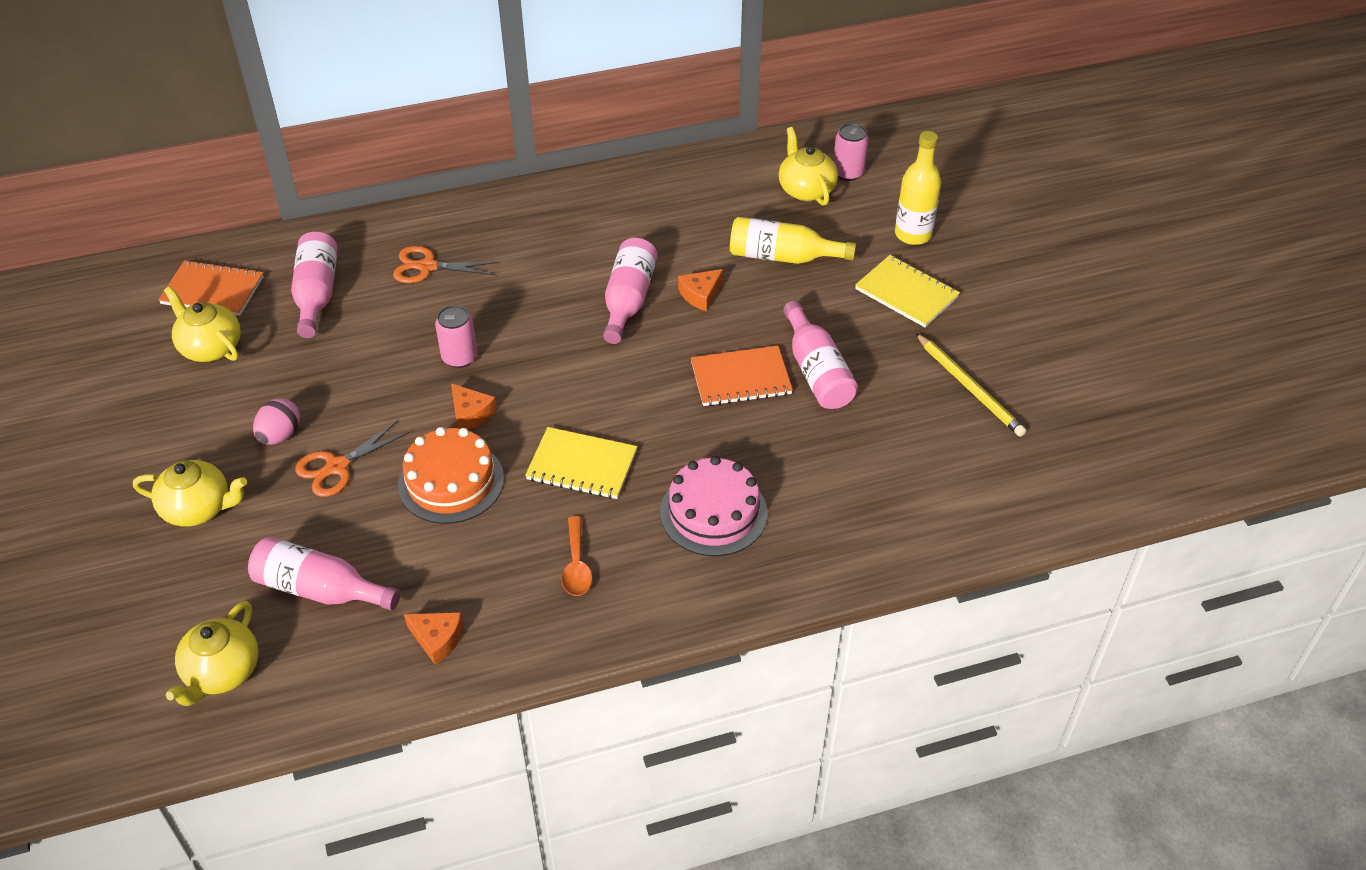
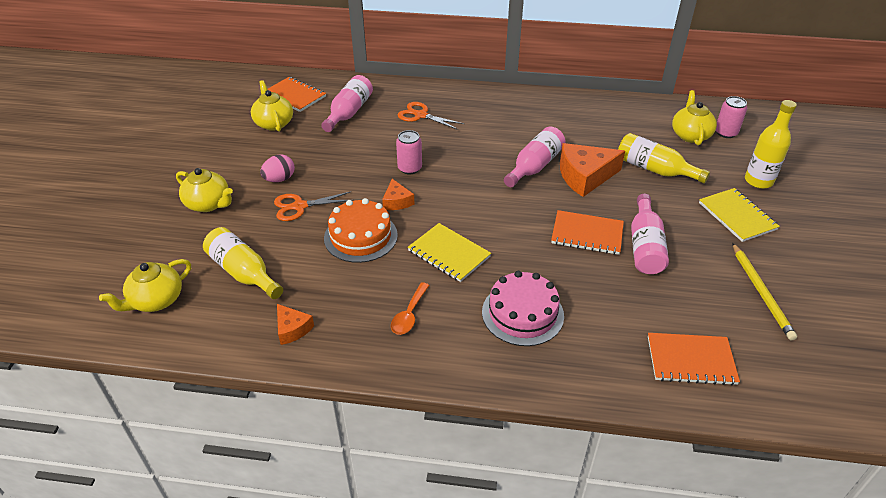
camera: 25 degrees right, 5 degrees down
(320, 589) = (243, 272): pink bottle -> yellow bottle
(700, 295) = (585, 176): orange cheese -> orange cheese, size x1.89
(926, 500) = (691, 360): none -> orange notebook

